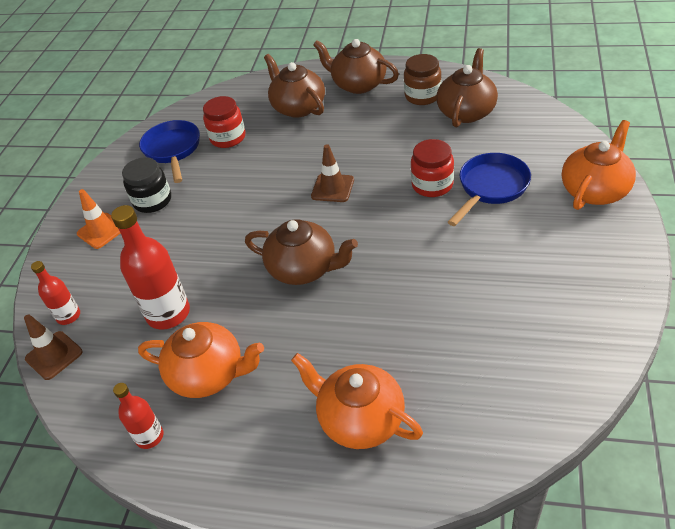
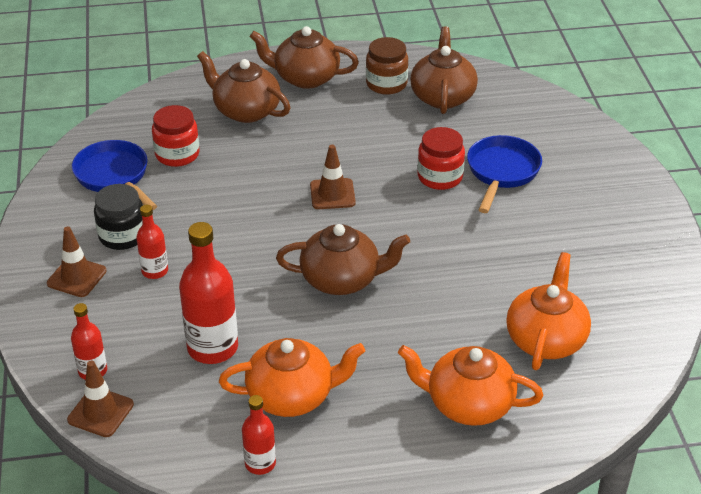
camera: 25 degrees left, 5 degrees down
(101, 231) = (77, 277): orange traffic cone -> brown traffic cone
(160, 235) = (155, 271): none -> red bottle
(595, 190) = (604, 162): orange teapot -> orange teapot (546, 339)

